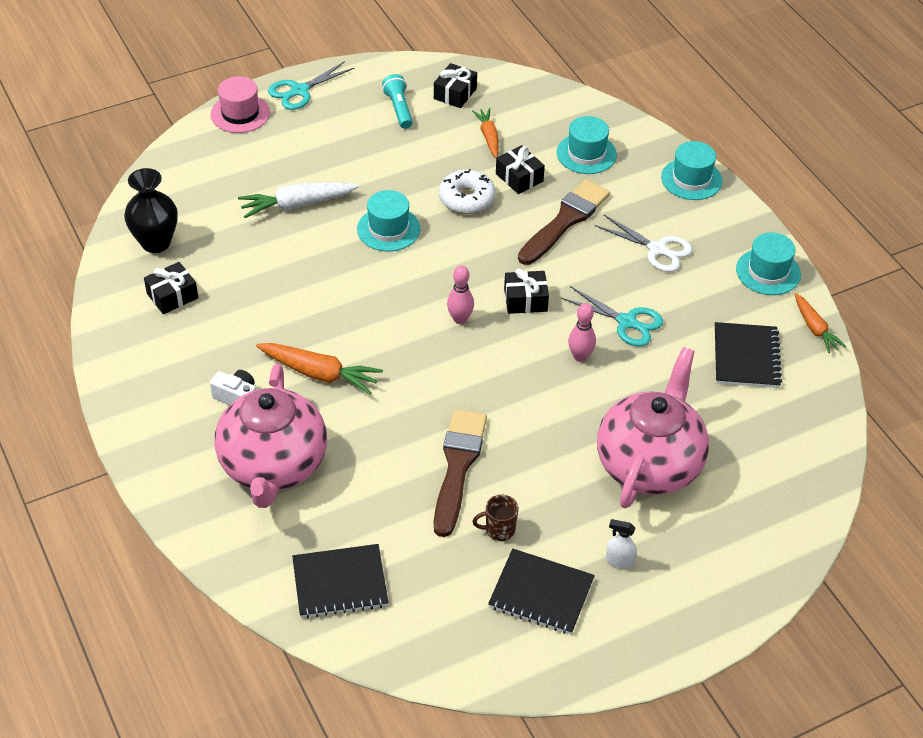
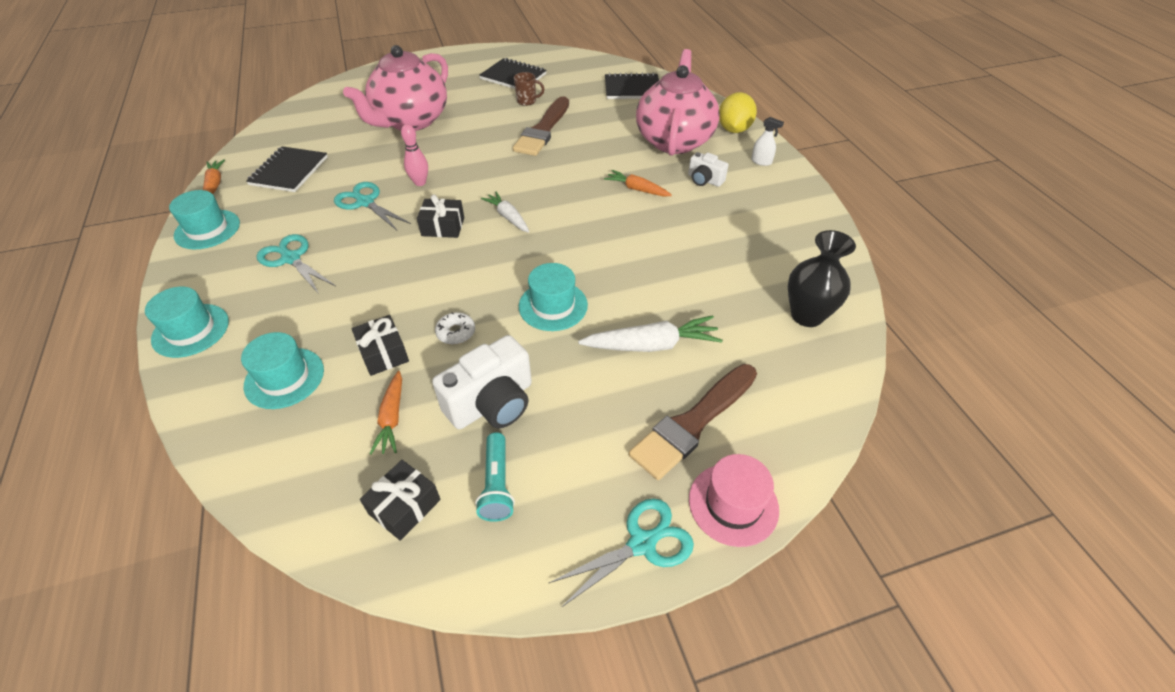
camera: 170 degrees left, 0 degrees up
(172, 296) = (775, 260): black gift -> none
(187, 498) = (734, 129): none -> yellow lemon
(319, 374) = (637, 189): orange carrot -> orange carrot, size x0.64
(418, 153) = (492, 403): none -> white camera
(460, 319) = (508, 217): pink bowling pin -> white carrot
(466, 198) = (456, 332): white donut -> white donut, size x0.60
(565, 221) = (363, 296): brown brush -> brown brush (693, 423)
(619, 561) = (459, 84): white spray bottle -> white spray bottle (761, 162)
(657, 249) = (291, 258): white scissors -> turquoise scissors

